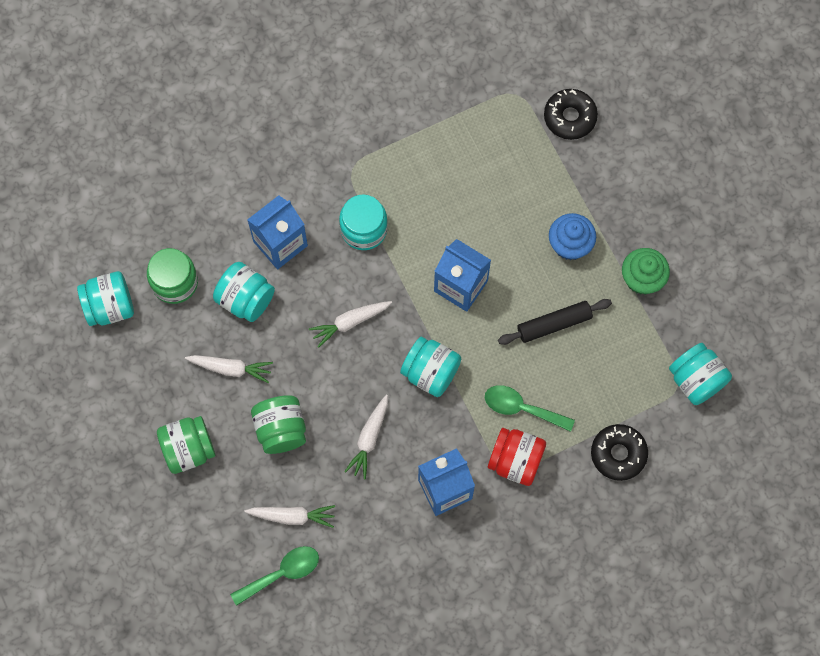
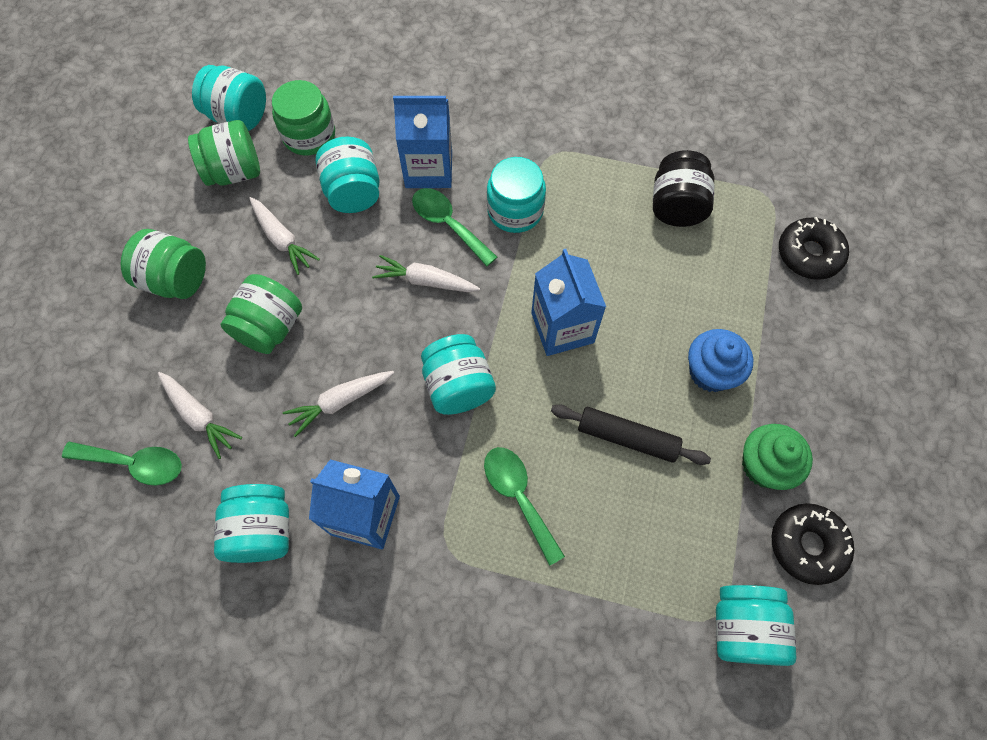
camera: 40 degrees right, 5 degrees down
(150, 348) = (235, 172): none -> green jar
(329, 273) = (448, 224): none -> green spoon
(395, 545) = (262, 530): none -> turquoise jar
(463, 146) = (676, 206): none -> black jar
(515, 461) = (463, 548): red jar -> none
(618, 454) = (582, 637): black donut -> black donut (807, 545)

